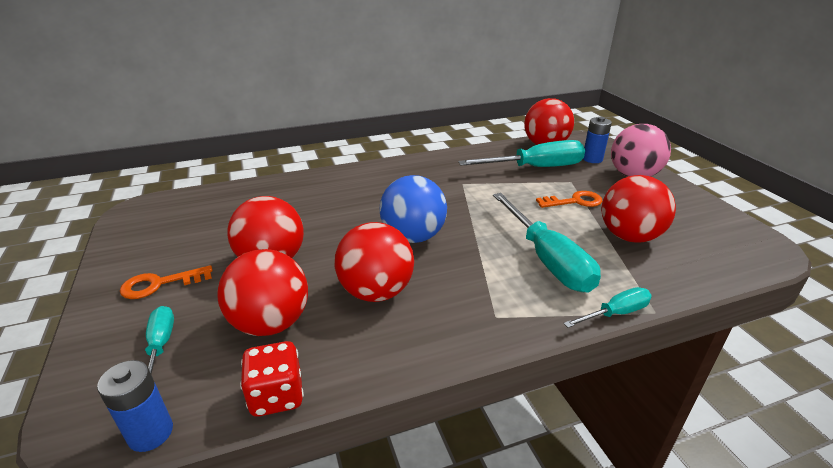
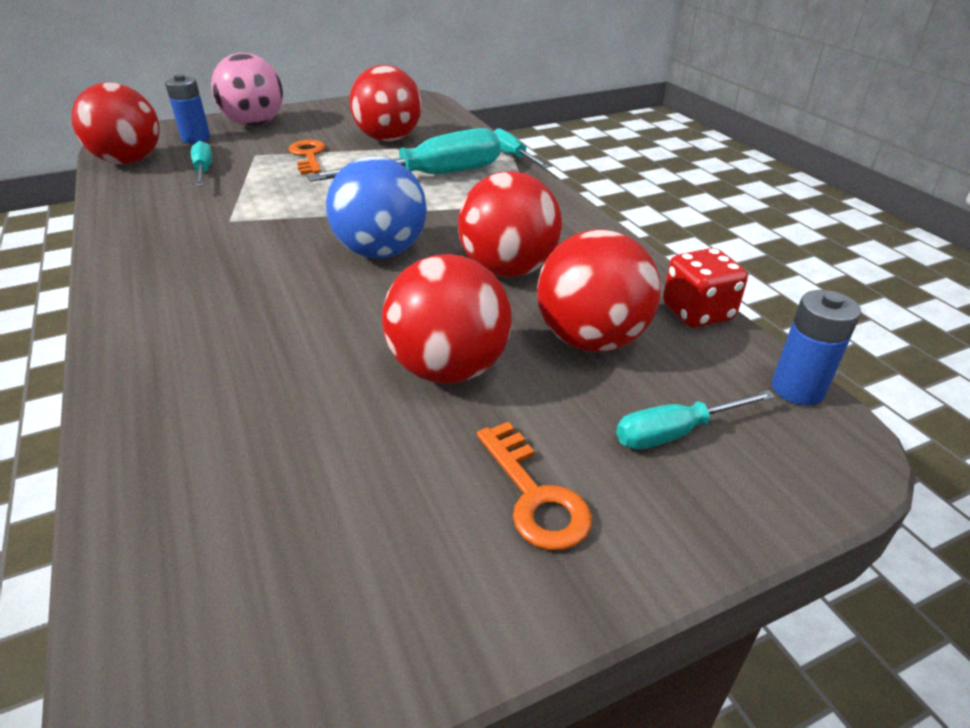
camera: 95 degrees left, 5 degrees up
(535, 168) = (204, 171): turquoise screwdriver -> turquoise screwdriver, size x0.52

